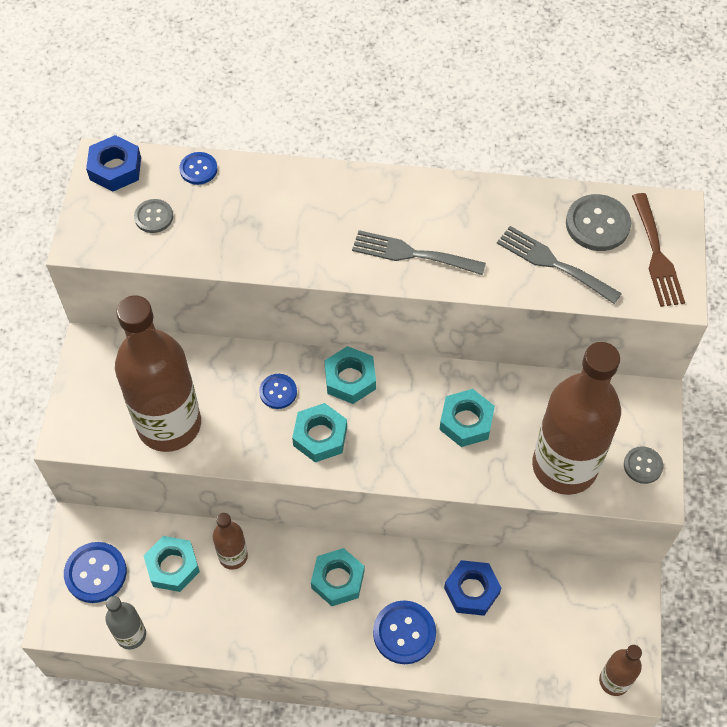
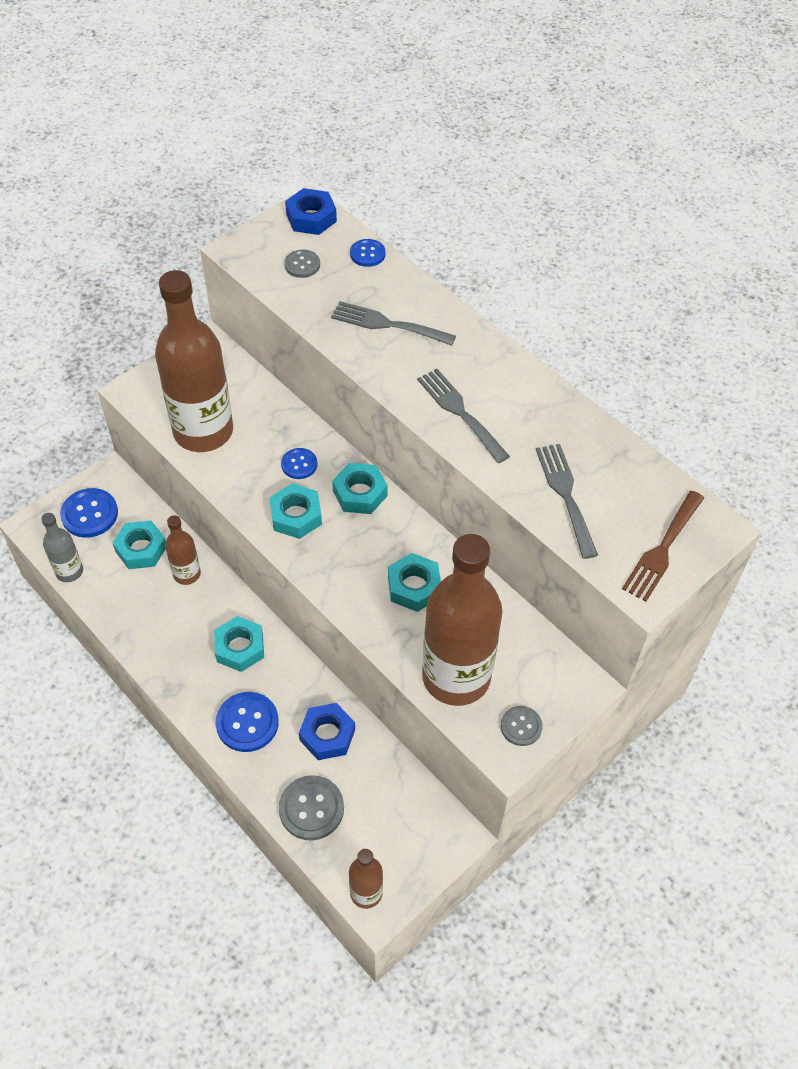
camera: 40 degrees right, 5 degrees down
(280, 220) = (387, 324): none -> grey fork
(597, 224) = (636, 492): grey button -> grey button (311, 808)

